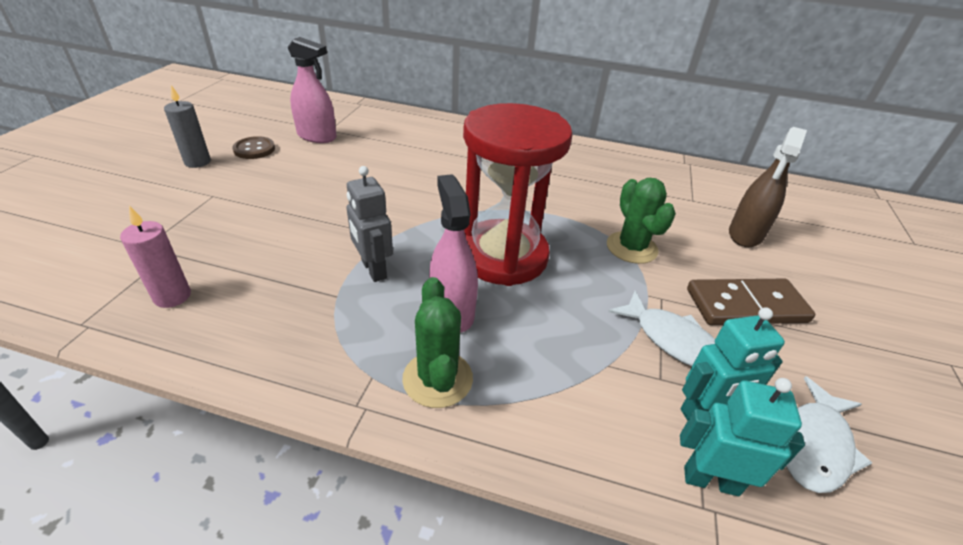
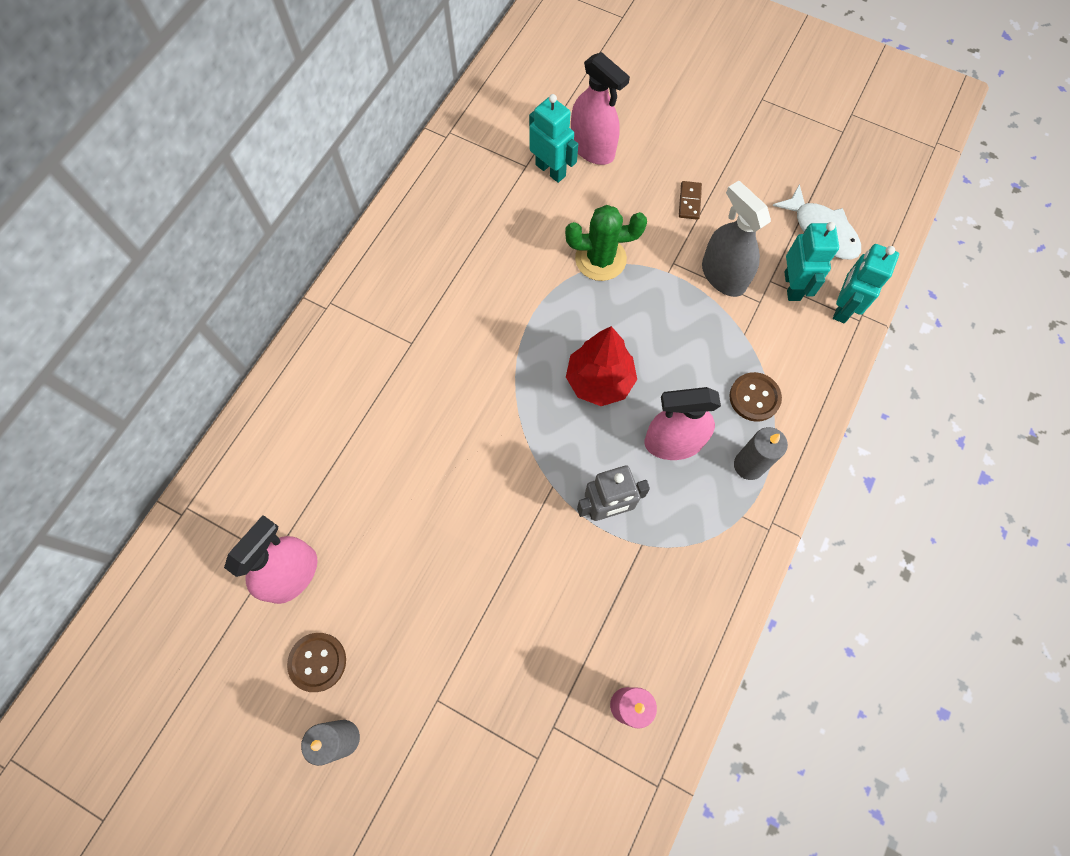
camera: 75 degrees left, 30 degrees up
(437, 379) = (748, 465): green cactus -> grey candle
(503, 256) = (599, 381): red hourglass -> red tree
(528, 379) = (754, 397): none -> brown button
(673, 340) = (723, 276): white fish -> grey spray bottle
(700, 213) = (550, 170): none -> turquoise robot
(745, 235) = (592, 148): brown spray bottle -> pink spray bottle
(746, 306) = (689, 201): brown domino -> brown domino, size x0.44

